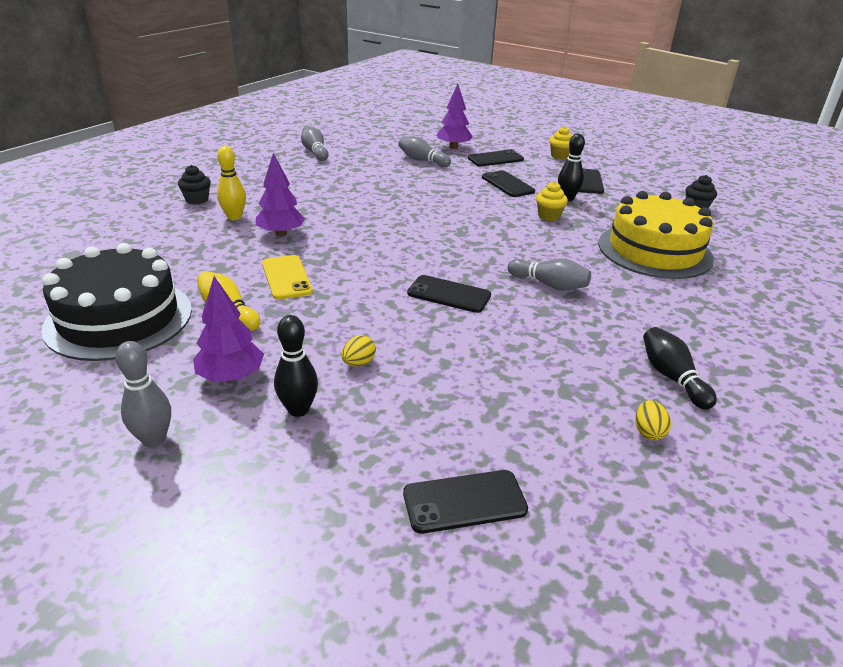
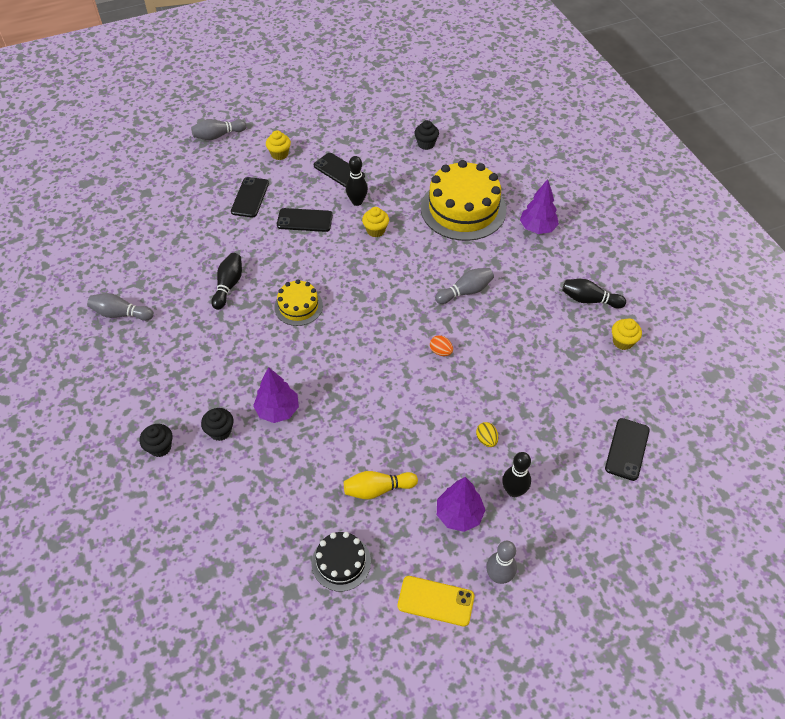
camera: 55 degrees left, 20 degrees up
(119, 318) = (341, 562): black cake -> black cake, size x0.52
(234, 217) = (220, 431): yellow bowling pin -> black cupcake
(286, 277) = (352, 435): yellow phone -> yellow phone (435, 601)
(392, 177) = (228, 285): none -> black bowling pin
(409, 209) = (298, 306): none -> yellow cake
(422, 160) = (211, 247): grey bowling pin -> grey bowling pin (218, 136)
(449, 294) = (441, 351): black phone -> orange egg
(453, 147) = (200, 210): purple tree -> purple tree (537, 228)
(648, 432) = (622, 341): yellow egg -> yellow cupcake

